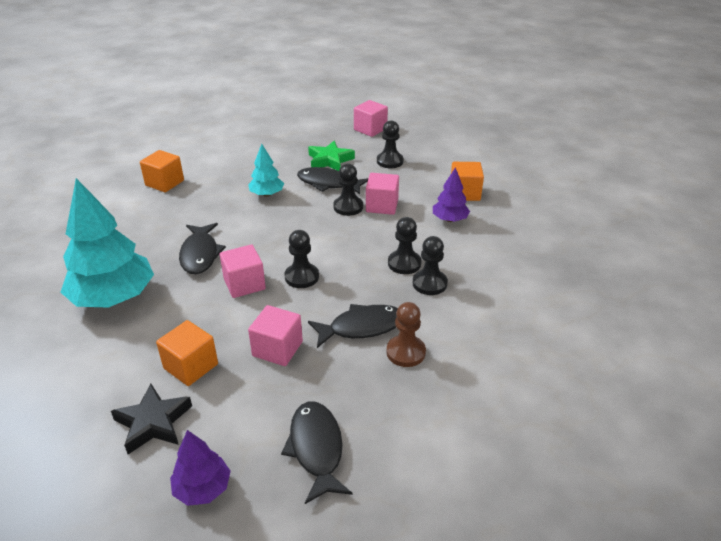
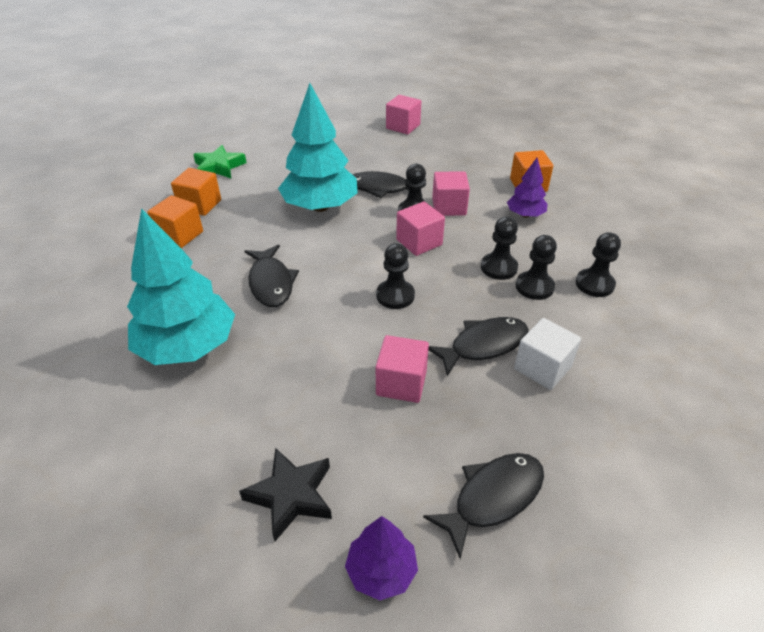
camera: 10 degrees left, 5 degrees up
(191, 366) = (310, 418): orange cube -> orange cube (180, 235)
(244, 284) = (334, 311): pink cube -> pink cube (419, 242)
(267, 194) = (320, 206): turquoise tree -> turquoise tree, size x1.98
(316, 448) = (493, 497): black fish -> black fish turned 75 degrees clockwise
(330, 160) = (374, 163): green star -> green star (219, 167)
(389, 161) = (437, 159): black pawn -> black pawn (594, 284)
(406, 352) = (542, 368): brown pawn -> white cube

